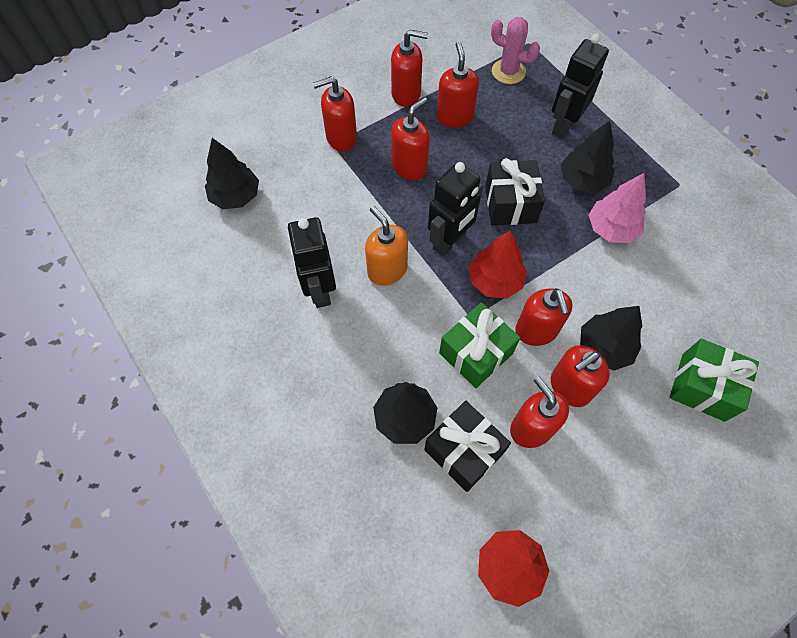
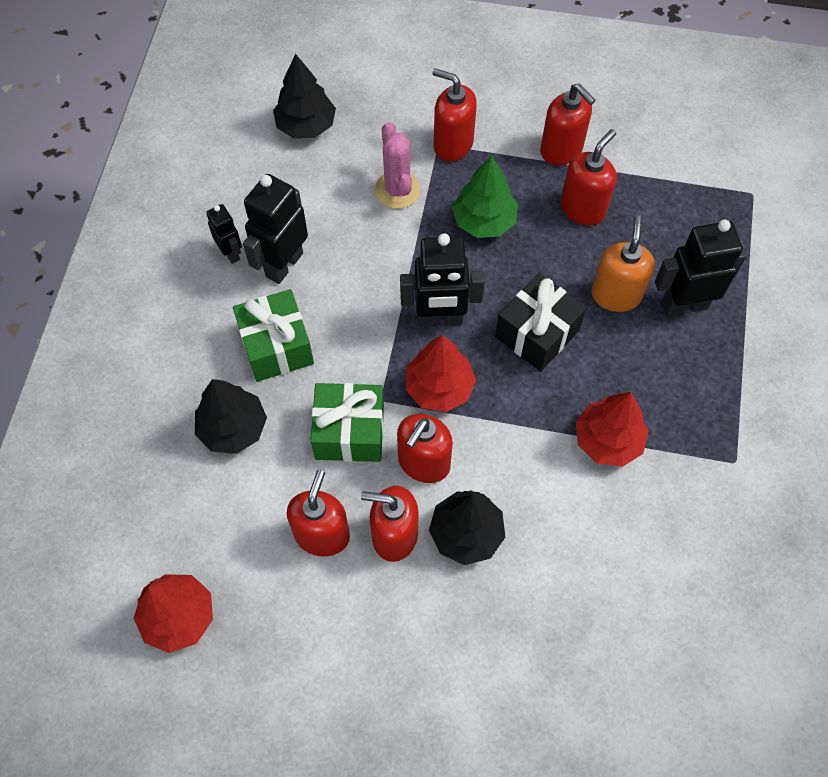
camera: 45 degrees right, 0 degrees up
(276, 313) = (231, 253): none -> black robot
(387, 270) = (357, 296): orange soap dispenser -> orange soap dispenser (616, 295)
(409, 167) = (483, 221): red soap dispenser -> green tree
(464, 451) = (248, 498): black gift -> none
(508, 72) = (692, 206): pink cactus -> pink cactus (397, 190)
(583, 180) = (636, 372): black tree -> none
(611, 228) = (608, 440): pink tree -> red tree
(703, 387) = (514, 652): green gift -> green gift (276, 346)

